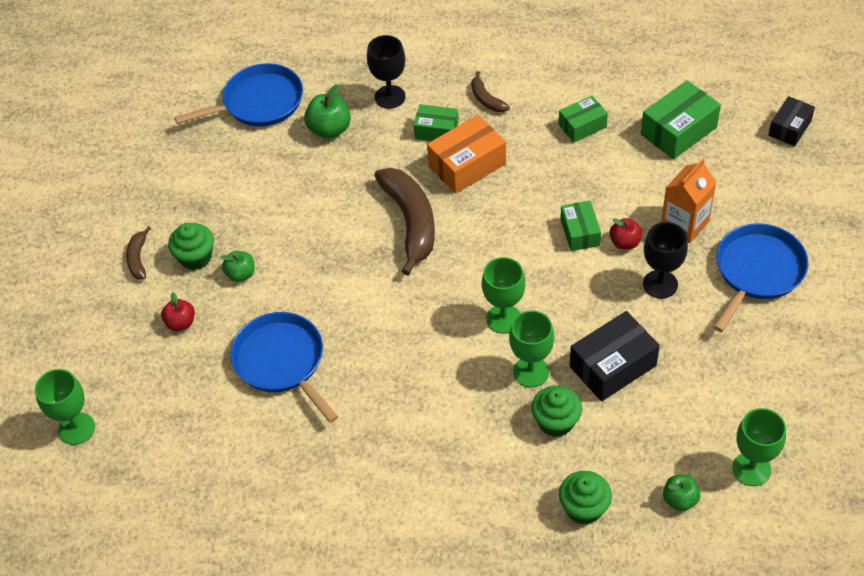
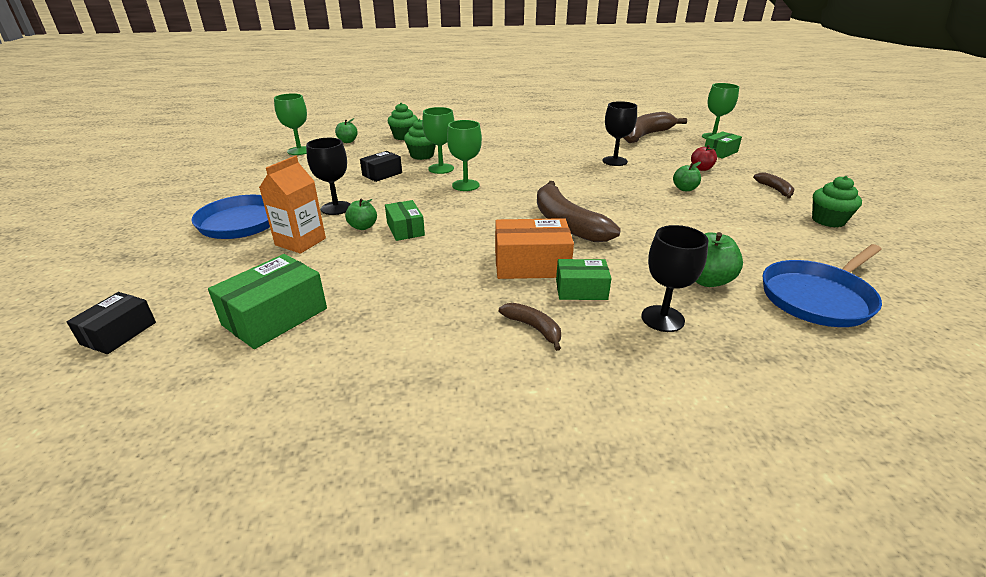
camera: 165 degrees right, 20 degrees down
(179, 451) = (645, 135): none -> brown banana
(195, 257) = (731, 193): green cupcake -> green cupcake (828, 220)
(282, 361) = (614, 161): blue pan -> black goblet
(467, 165) = (531, 264): orange box -> orange box turned 45 degrees clockwise
(582, 126) = (401, 310): green box -> green box (720, 152)
(612, 366) = (382, 174): black box -> black box, size x0.63
(625, 242) = (363, 227): red apple -> green apple

